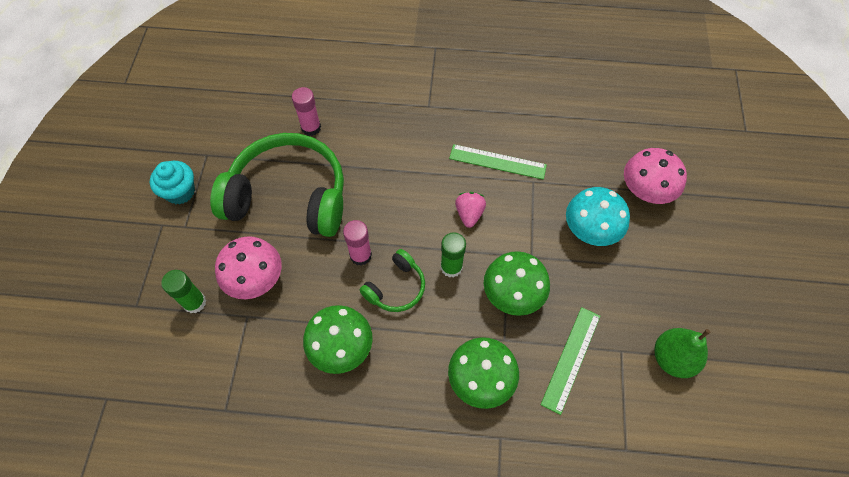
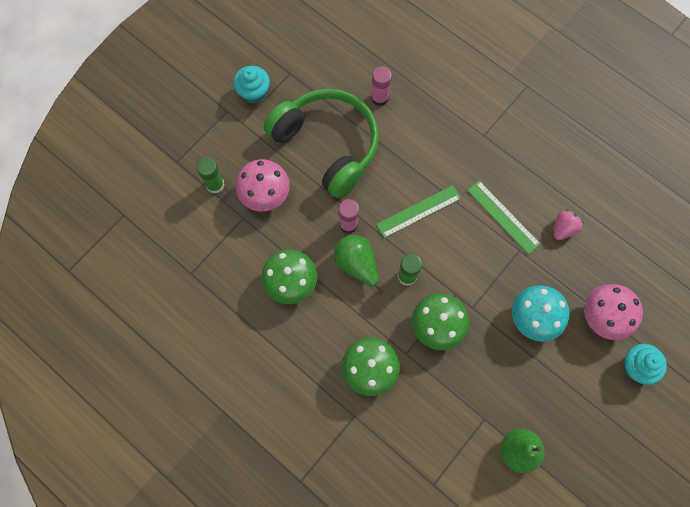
camera: 35 degrees right, 10 degrees up
(396, 287) = (357, 265): green headphones -> green pear
(469, 214) = (450, 244): pink strawberry -> pink strawberry (563, 228)
(571, 359) = (443, 399): green ruler -> green ruler (418, 211)
(705, 215) = (636, 367): none -> turquoise cupcake

